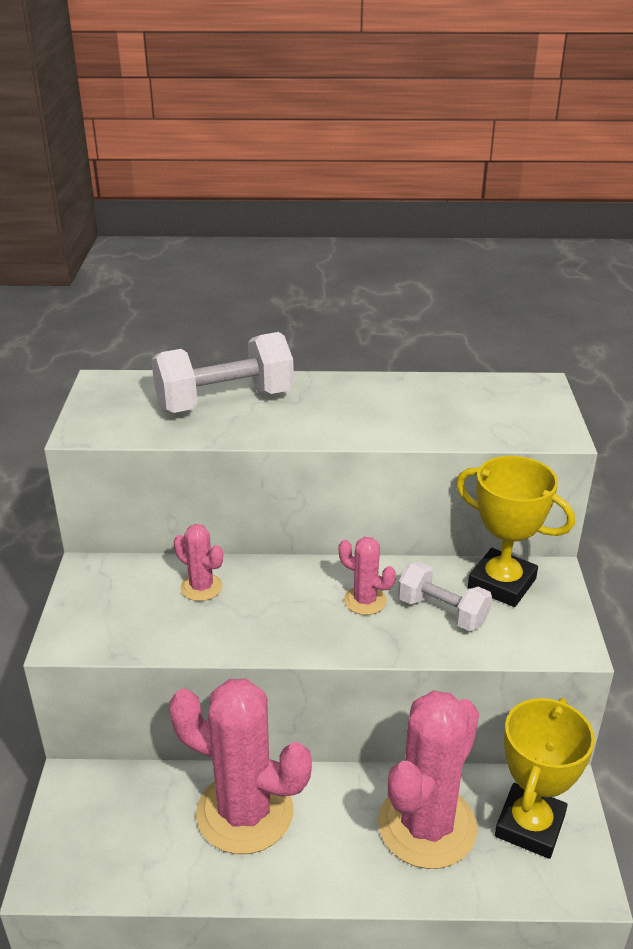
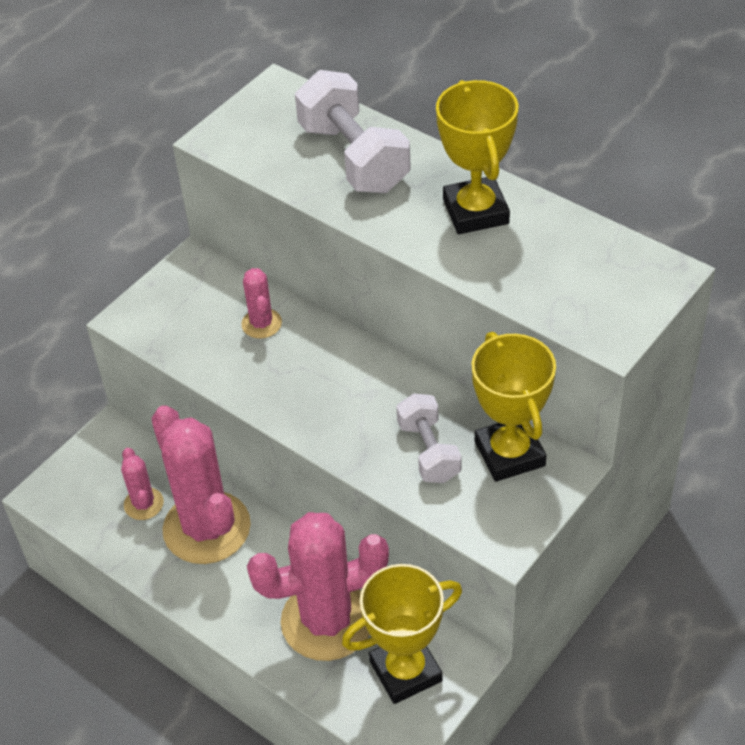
camera: 40 degrees right, 15 degrees up
(225, 402) = (354, 158): white dumbbell -> white dumbbell turned 45 degrees clockwise
(363, 400) = (475, 211): none -> yellow trophy
(365, 601) = (376, 406): pink cactus -> pink cactus (143, 504)

